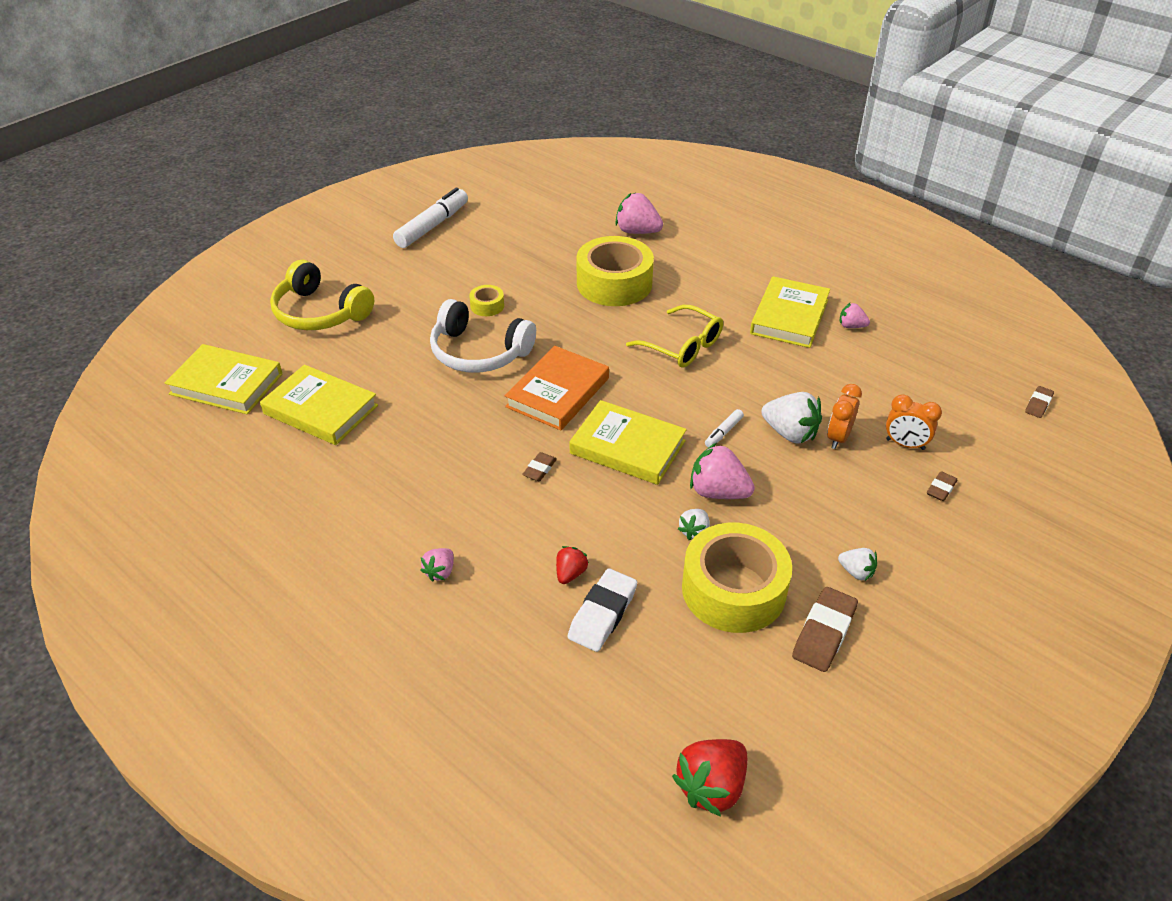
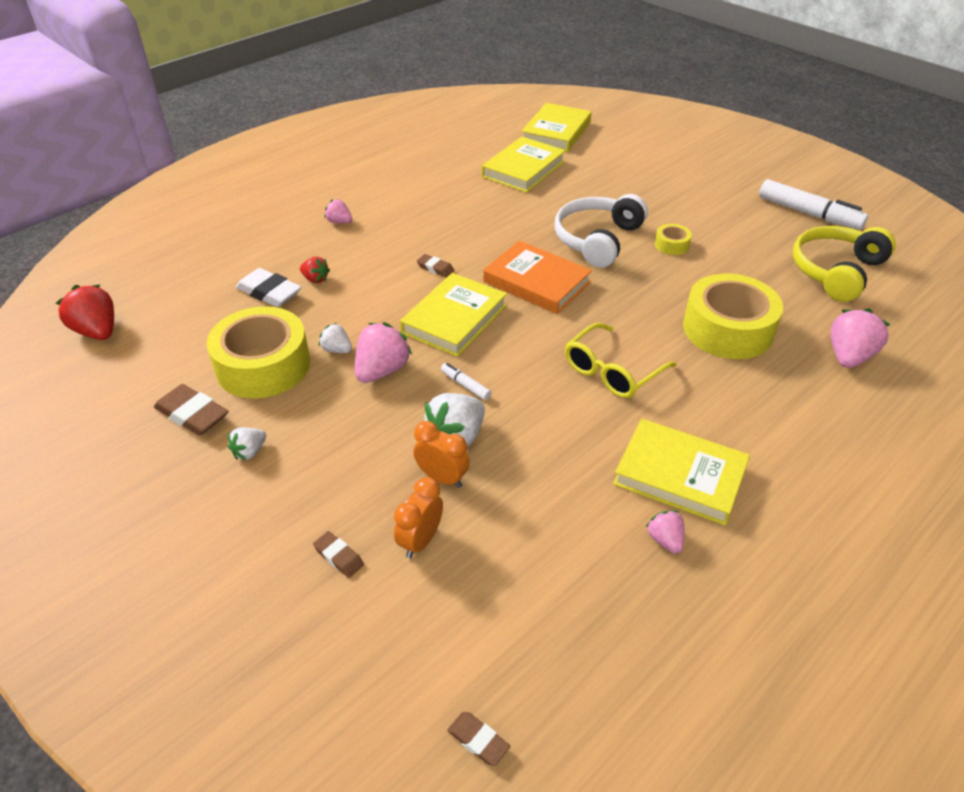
camera: 95 degrees right, 0 degrees up
(320, 312) = (650, 162): yellow headphones -> yellow headphones (836, 271)
(851, 326) = (665, 540): pink strawberry -> pink strawberry turned 45 degrees counterclockwise

